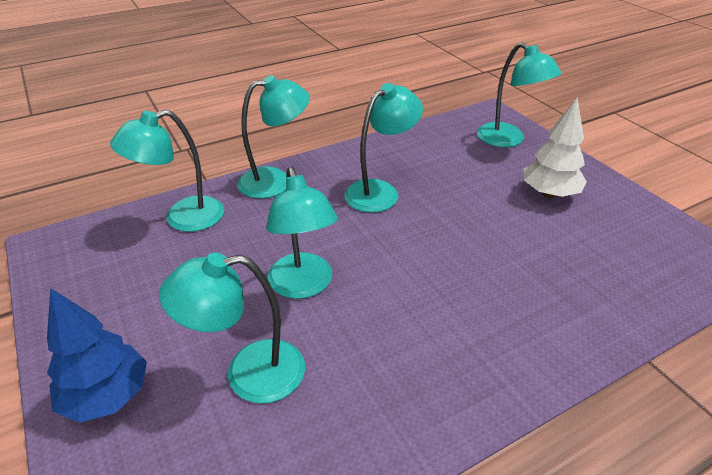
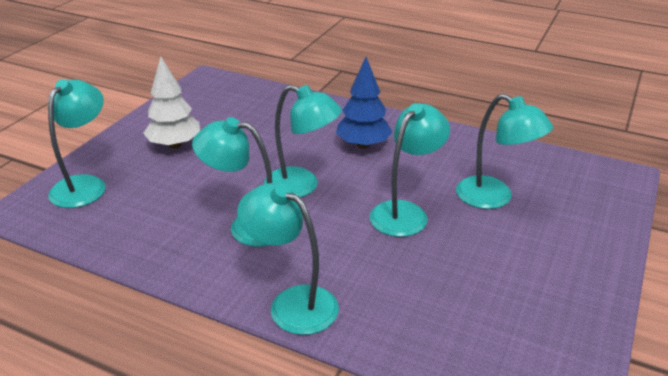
camera: 125 degrees left, 5 degrees down
(107, 396) = (585, 241): blue tree -> blue tree (363, 145)
(182, 218) = (417, 332): turquoise lamp -> turquoise lamp (302, 186)

